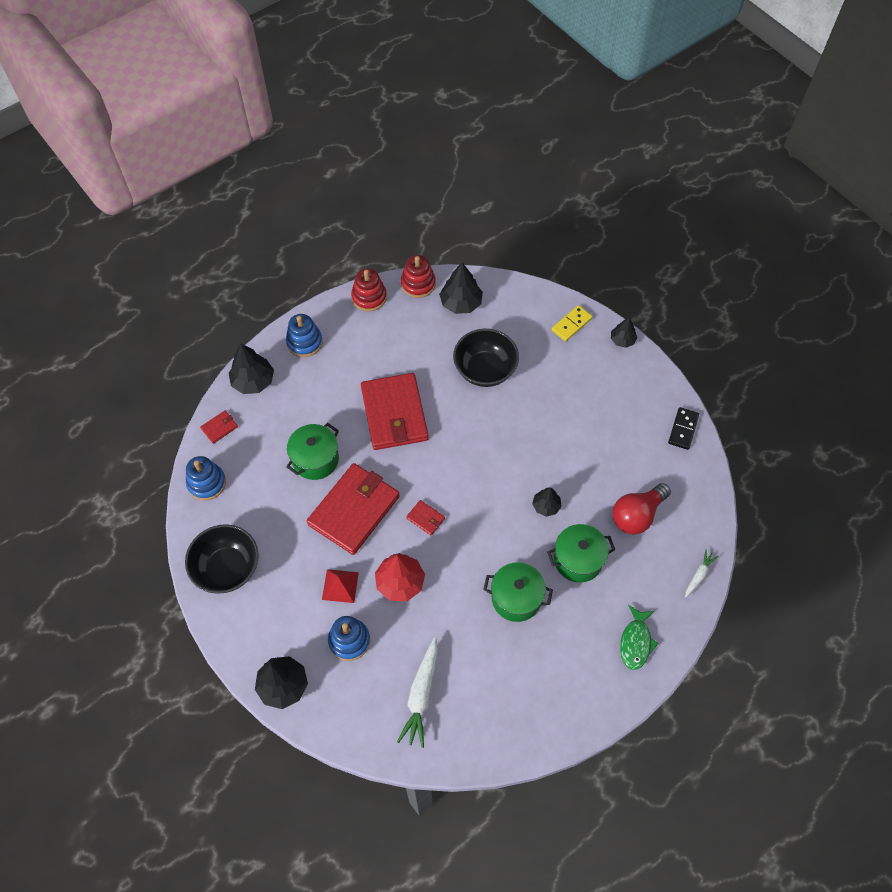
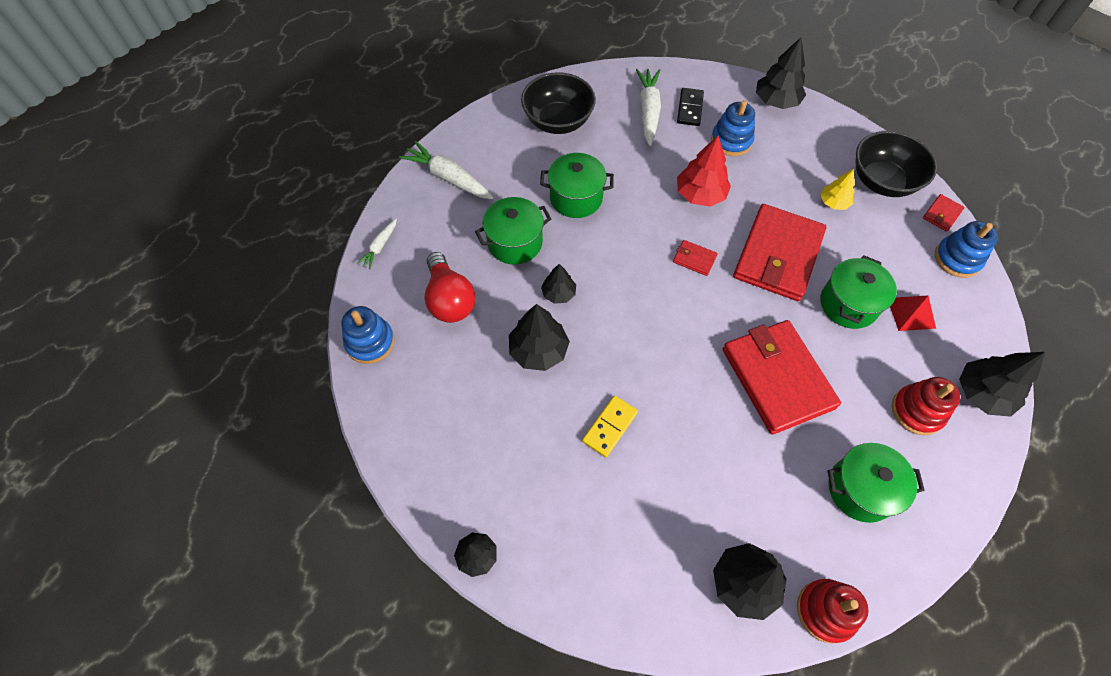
camera: 170 degrees right, 0 degrees up
(219, 427) = (985, 324): red wallet -> red wallet (941, 214)
(282, 553) = (833, 202): none -> yellow tree
(304, 342) = (947, 466): blue stacking toy -> blue stacking toy (370, 342)
(340, 586) = (760, 183): red pyramid -> red pyramid (911, 313)
(368, 338) = (860, 489): none -> green pot
(369, 297) = (892, 568): red stacking toy -> red stacking toy (917, 411)
(485, 370) = (675, 465): black bowl -> black bowl (558, 121)
(568, 462) = (538, 350): none -> black tree
(571, 324) = (560, 572): yellow domino -> yellow domino (609, 427)
(636, 642) = (449, 178): green fish -> white carrot
(637, 515) = (449, 299): red light bulb -> red light bulb turned 120 degrees clockwise
(683, 429) = (388, 419): black domino -> black domino (689, 108)

